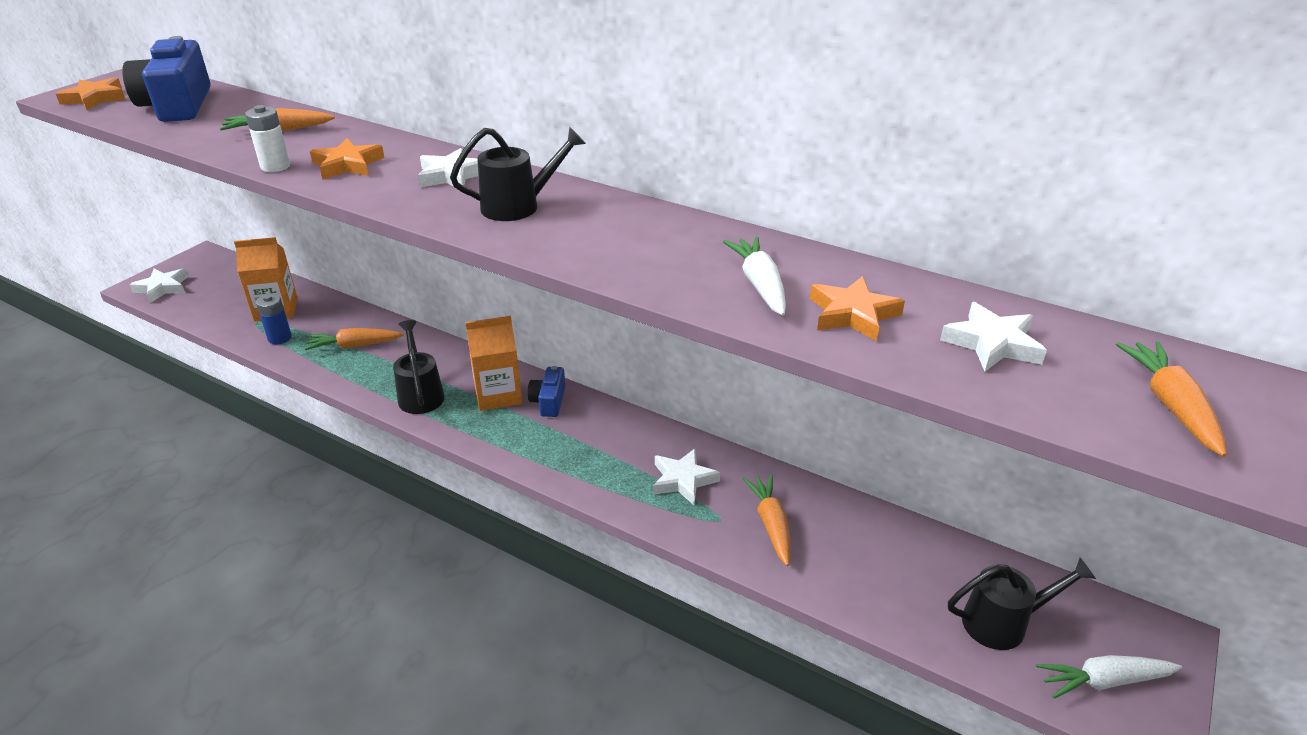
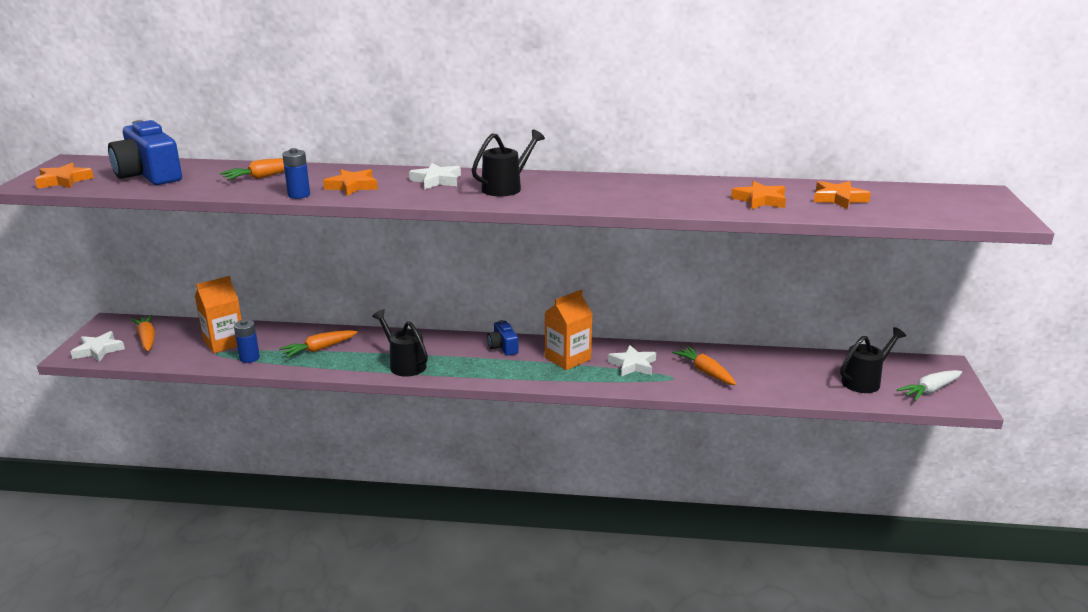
camera: 25 degrees left, 10 degrees down
(275, 166) = (299, 195): white battery -> blue battery
(498, 394) = (463, 351): orange carton -> orange carton (567, 358)
(760, 284) = (697, 197): white carrot -> none
(992, 343) = (838, 199): white star -> orange star
(1170, 405) = (937, 205): orange carrot -> orange carrot (147, 339)

